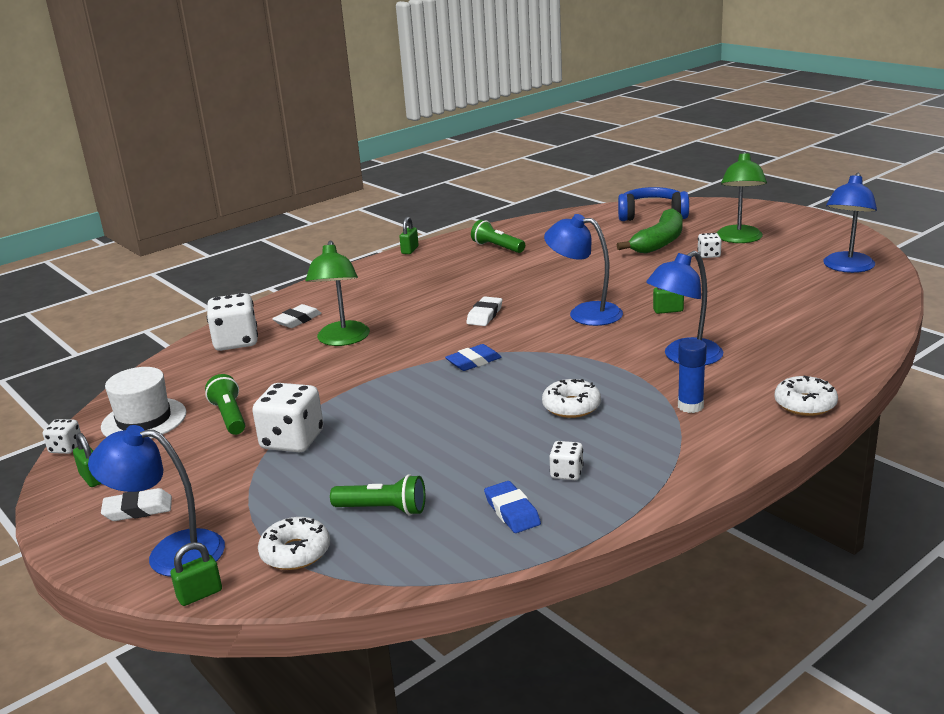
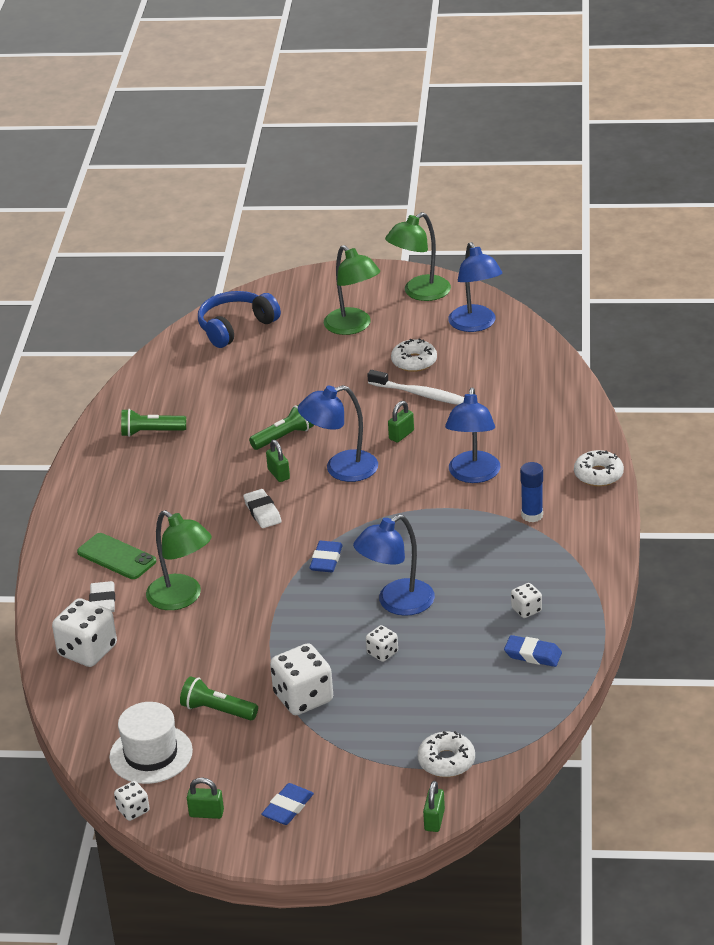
camera: 45 degrees left, 10 degrees up
(138, 509) = (288, 808): white eraser -> blue eraser
(171, 553) = (368, 814): blue lamp -> blue lamp (396, 603)
(352, 301) = (116, 557): none -> green phone
(383, 509) = (453, 702): green flashlight -> green flashlight (284, 437)
(410, 250) = (68, 474): green padlock -> green padlock (278, 474)
(571, 406) = (455, 559): white donut -> white donut (414, 362)
(659, 242) = (290, 360): green banana -> none
(709, 255) = (352, 357): white dice -> white dice (382, 653)
(727, 293) = (421, 394): none -> white toothbrush
(827, 236) = (419, 293): none -> green lamp

